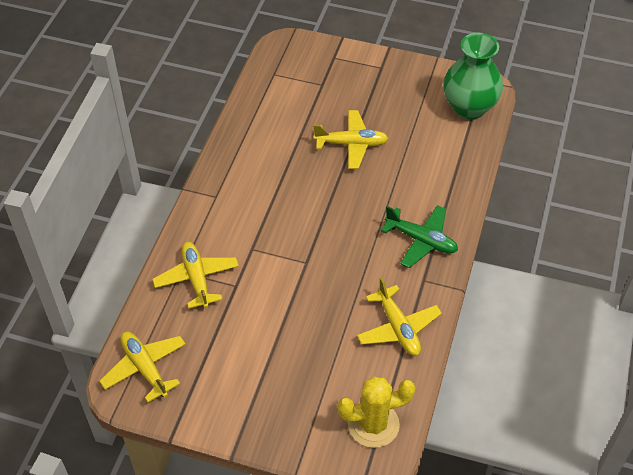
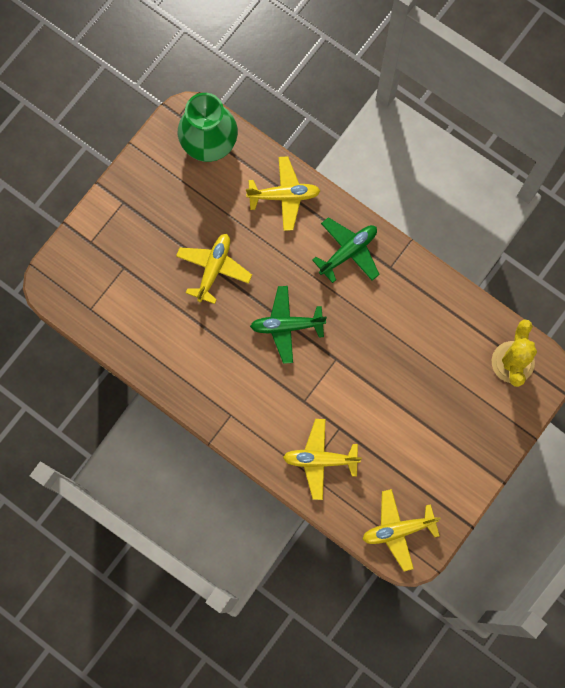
camera: 70 degrees left, 25 degrees up
(322, 213) = (287, 326): none -> green plane
(398, 328) = (430, 308): yellow plane -> yellow plane (284, 196)

